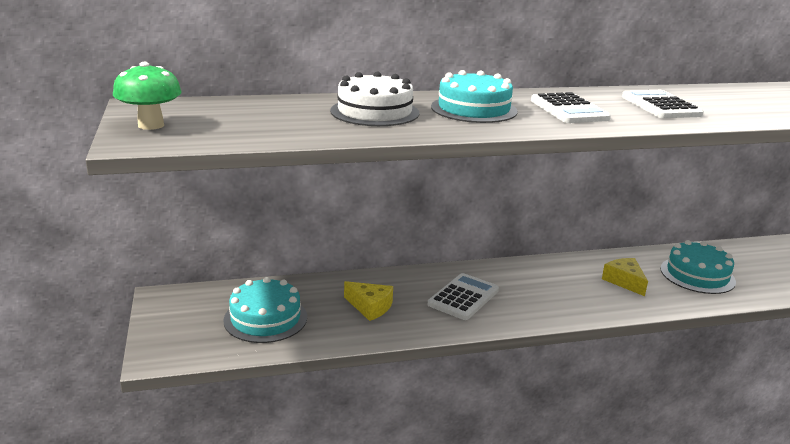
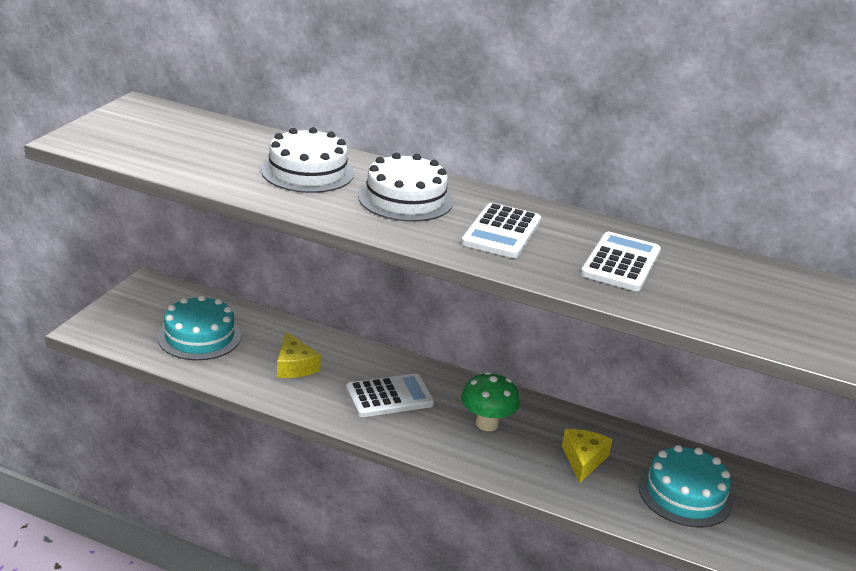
camera: 35 degrees right, 5 degrees up
(151, 125) = (112, 128): green mushroom -> green mushroom (487, 424)
(474, 109) = (405, 199): turquoise cake -> white cake

